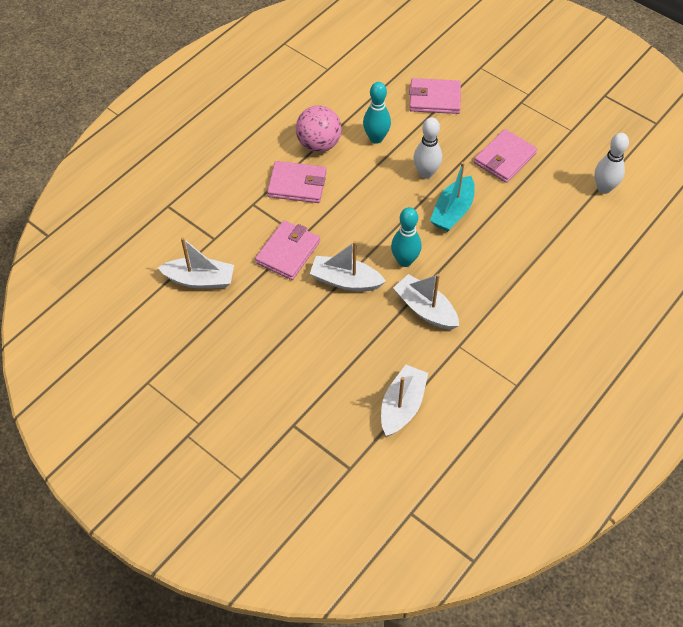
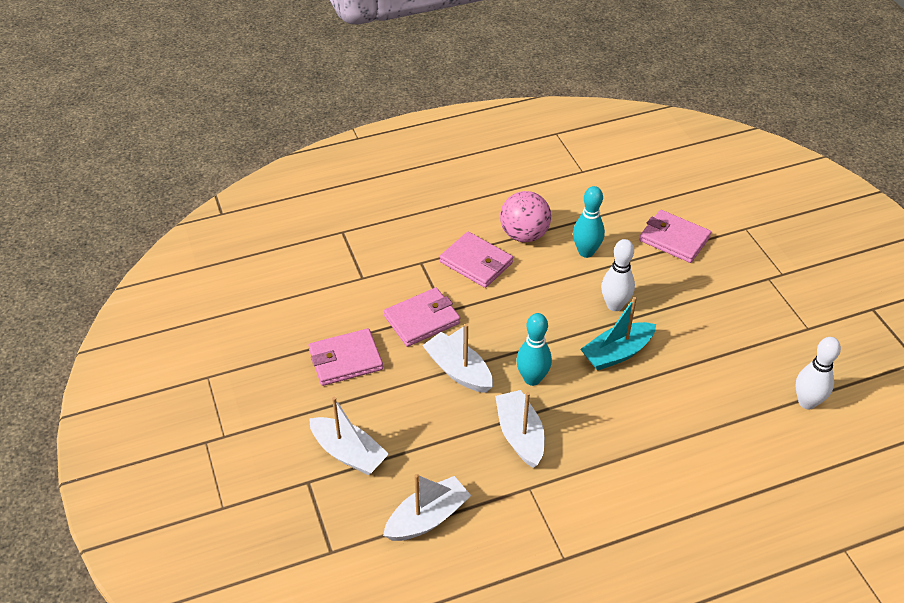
camera: 30 degrees right, 10 degrees down
(200, 280) = (322, 308): white boat -> white boat (349, 453)
(505, 158) = (711, 326): pink wallet -> pink wallet (346, 360)

